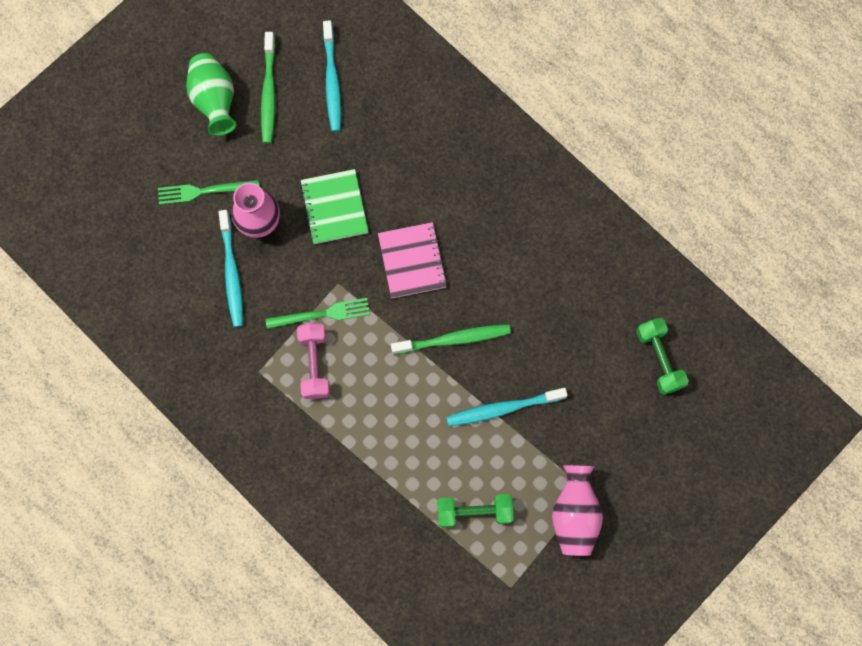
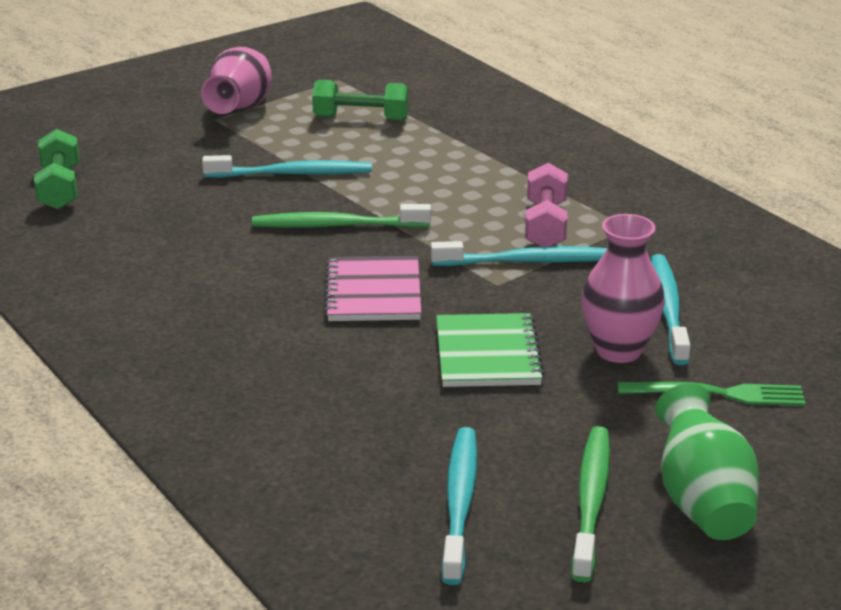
camera: 170 degrees left, 45 degrees down
(322, 314) = (527, 261): green fork -> turquoise toothbrush

